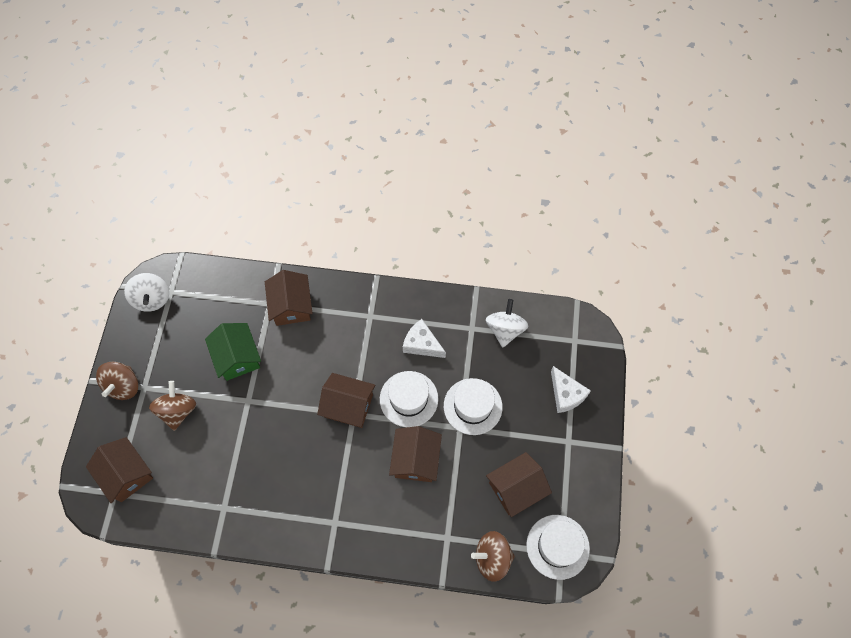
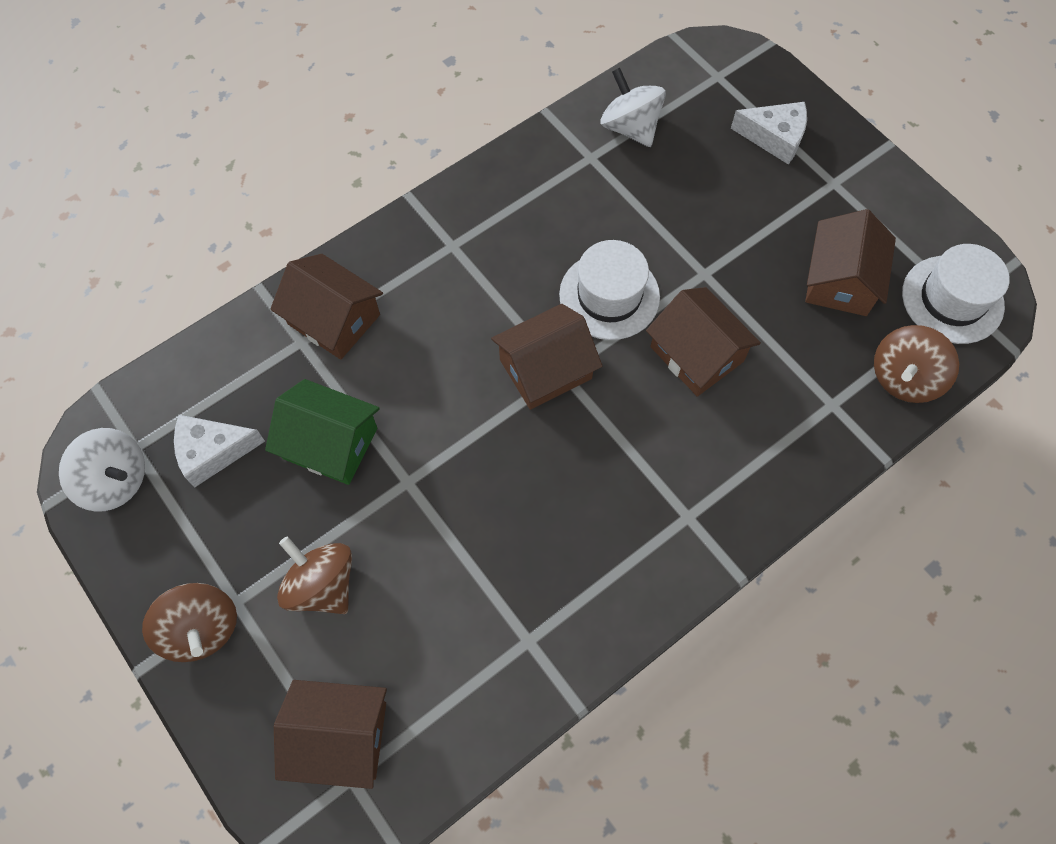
camera: 45 degrees left, 0 degrees up
(422, 344) = (553, 223): white cheese -> white cheese (213, 452)
(473, 406) = (691, 238): white hat -> none

